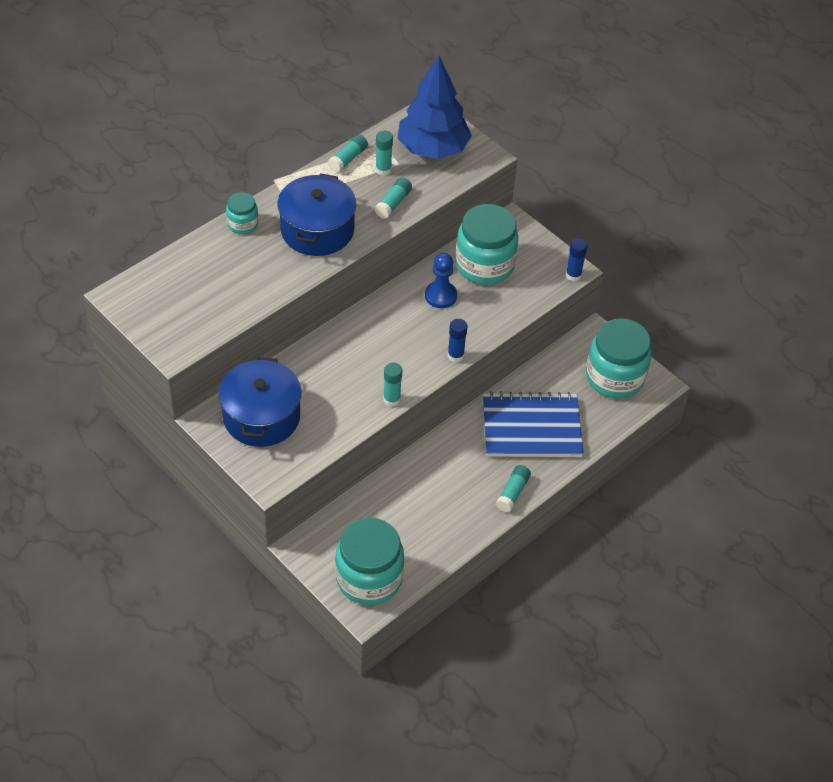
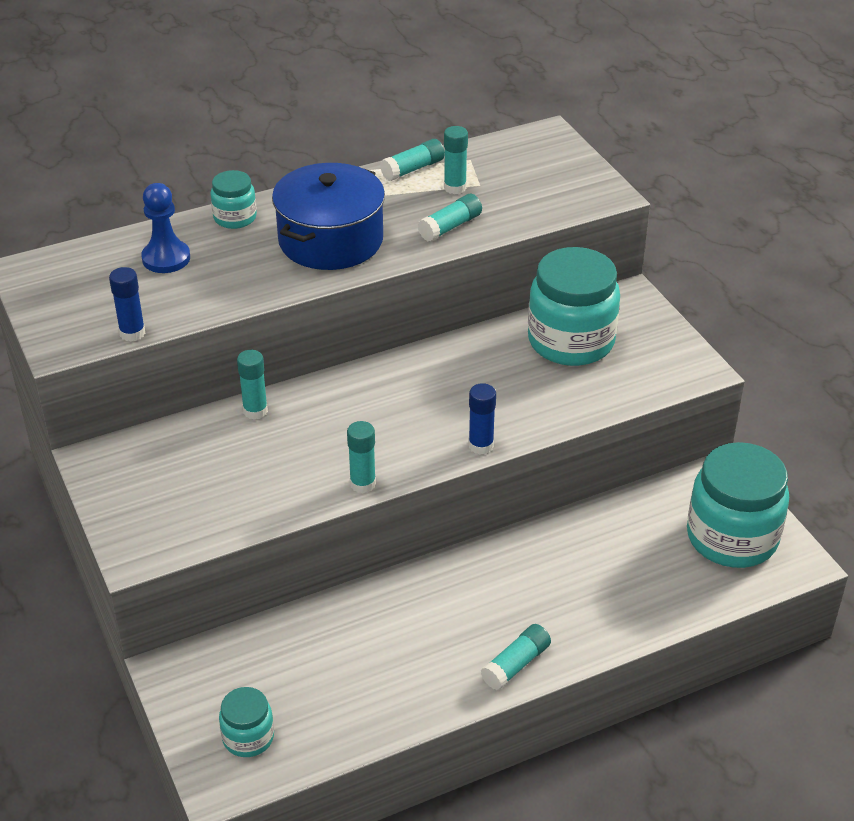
camera: 20 degrees right, 10 degrees down
(261, 417) = (169, 469): blue pot -> none
(299, 361) = (255, 411): none -> turquoise glue stick
(369, 578) = (248, 737): turquoise jar -> turquoise jar, size x0.50
(433, 149) = (534, 175): blue tree -> none
(440, 296) = (491, 367): blue pawn -> blue pawn (166, 258)
(531, 427) = (579, 580): blue notebook -> none
(573, 275) = (697, 376): blue glue stick -> blue glue stick (132, 333)

